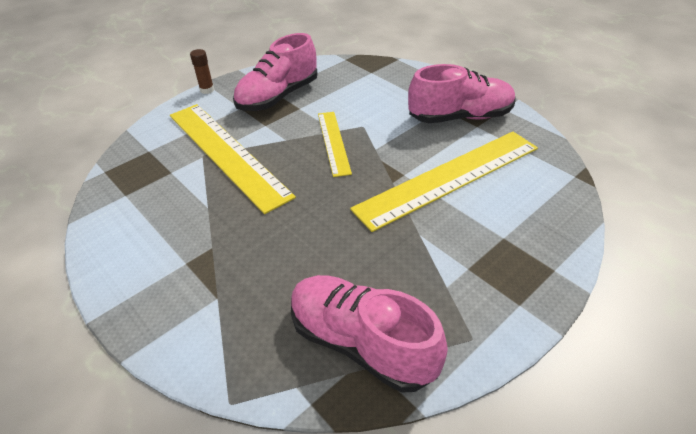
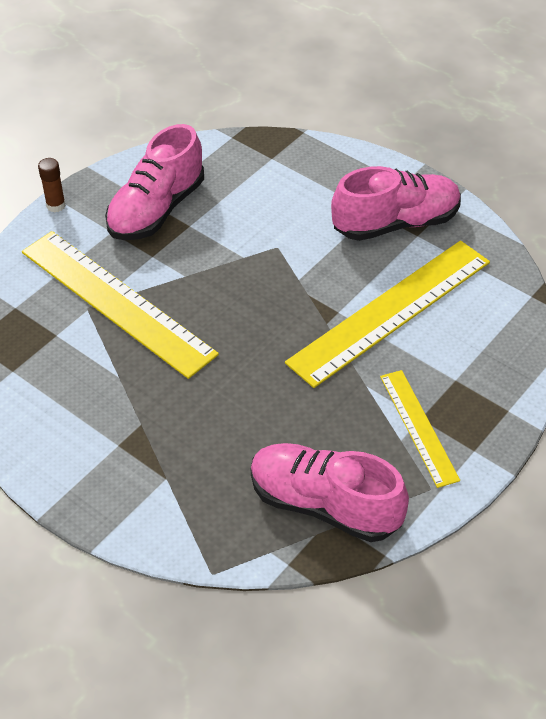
camera: 10 degrees left, 5 degrees up
(333, 142) = (245, 274): yellow ruler -> yellow ruler (418, 427)

